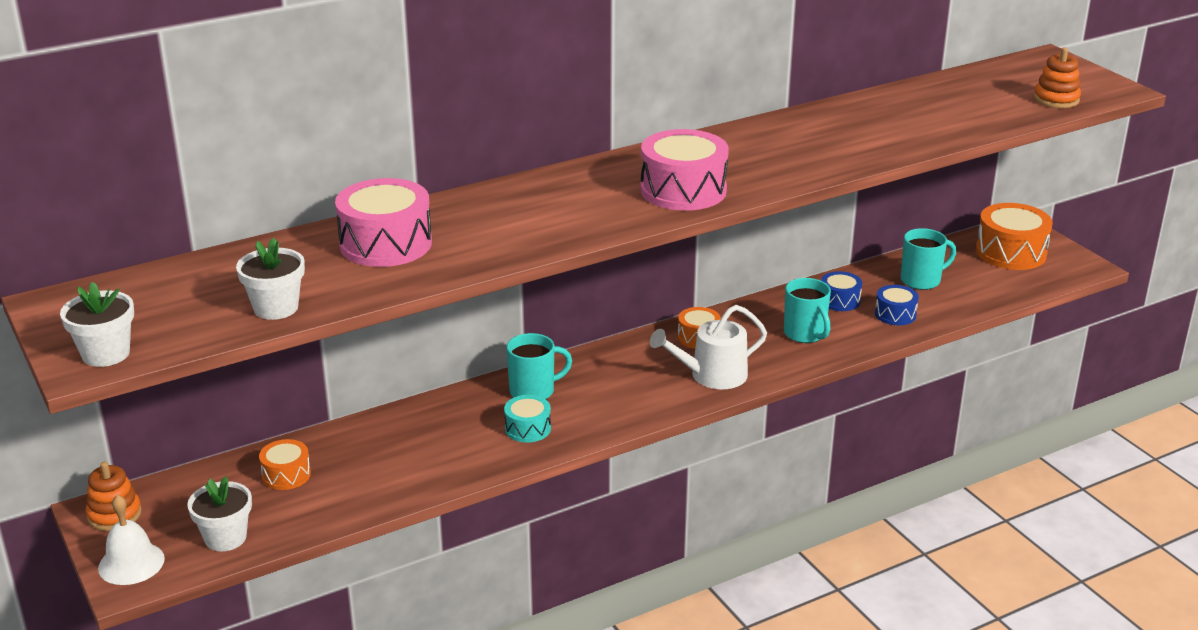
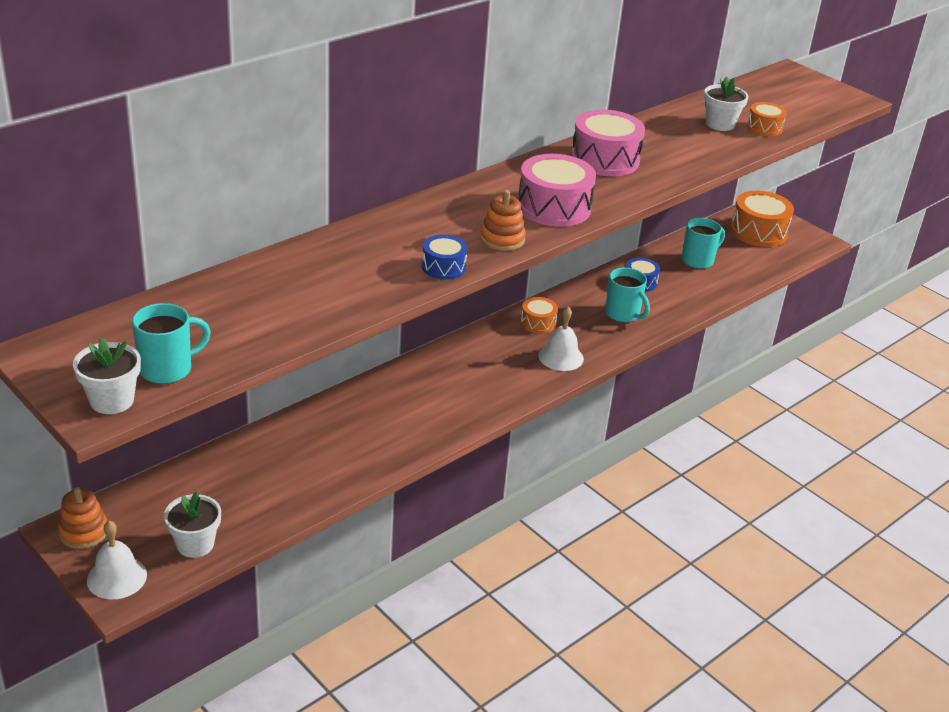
camera: 15 degrees left, 5 degrees up
(276, 308) = (250, 343): white flower pot -> white flower pot (720, 124)
(286, 475) = (228, 479): orange drum -> orange drum (764, 128)
(385, 244) = (321, 273): pink drum -> pink drum (605, 159)
(528, 428) = (424, 417): turquoise drum -> none
(533, 391) = (417, 382): turquoise mug -> turquoise mug (168, 369)
(712, 375) = (561, 357): white watering can -> white bell
(895, 314) = (688, 292): blue drum -> blue drum (443, 267)
(1056, 99) = (812, 110): orange stacking toy -> orange stacking toy (502, 239)

